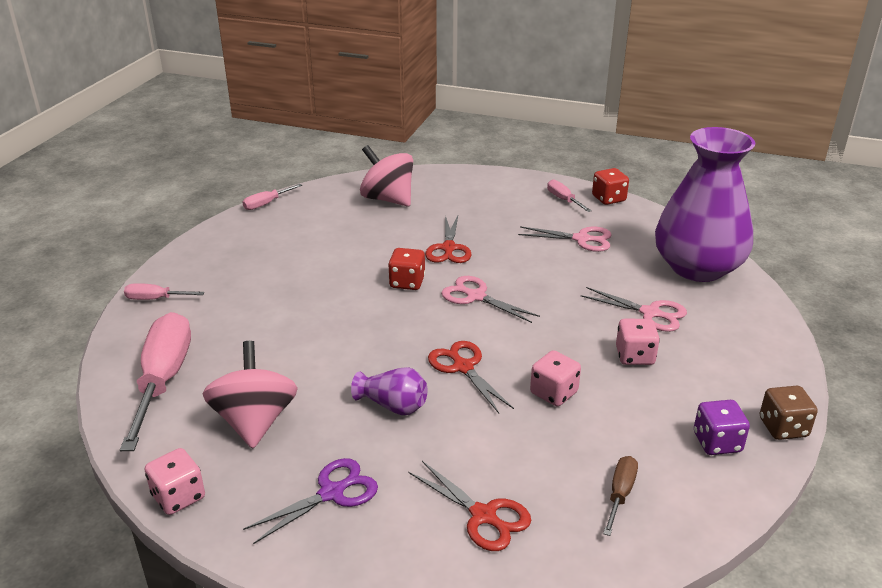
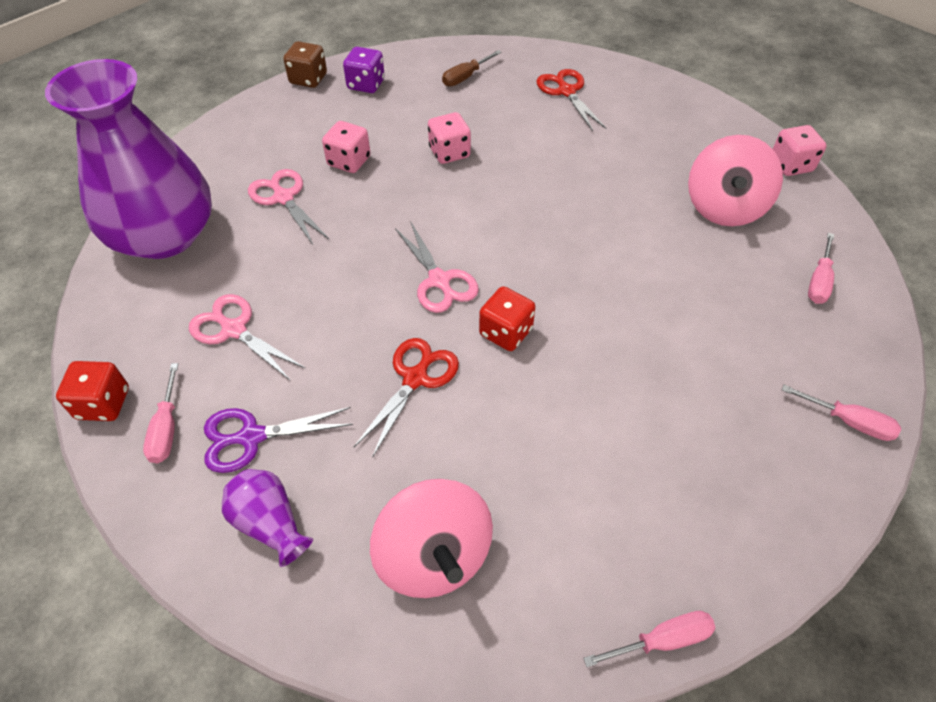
camera: 155 degrees left, 20 degrees up
(163, 380) = (819, 281): pink screwdriver -> pink screwdriver, size x0.47
(332, 493) = (669, 134): purple scissors -> purple scissors (251, 437)
(393, 405) = (594, 184): purple vase -> purple vase (270, 523)
(463, 367) = (510, 200): red scissors -> none

